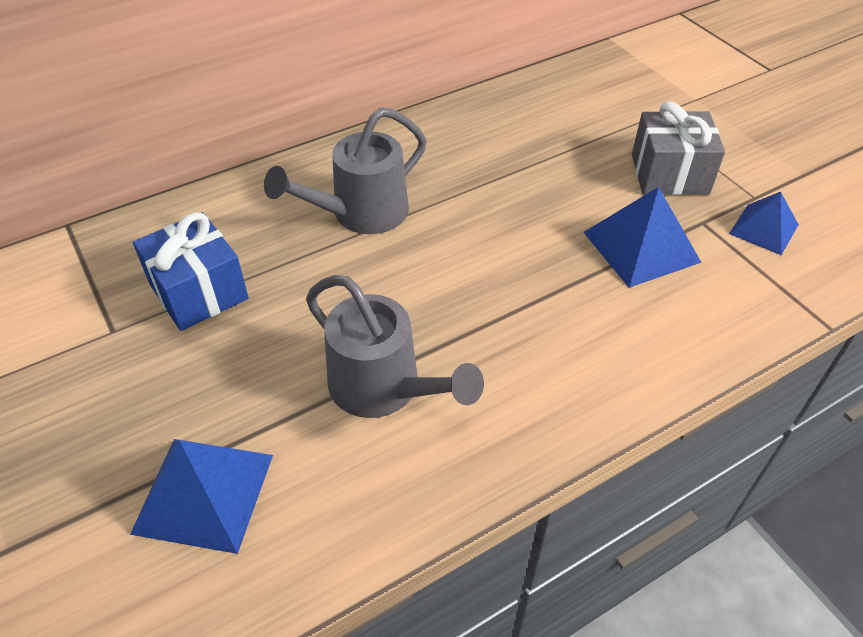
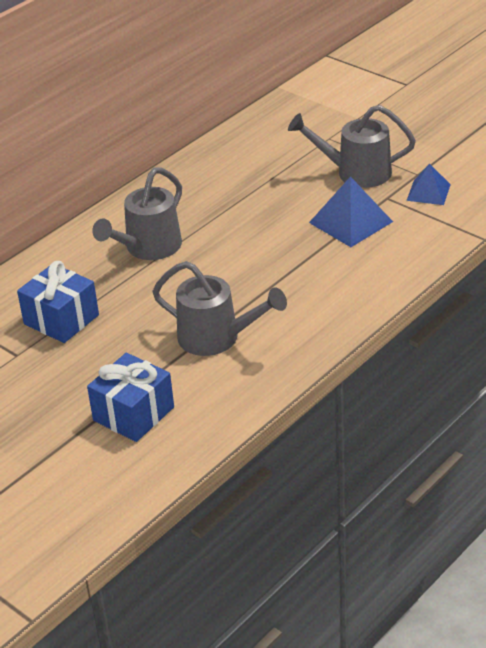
camera: 15 degrees left, 10 degrees down
(203, 493) = (133, 414): blue pyramid -> blue gift
(669, 174) = (355, 173): grey gift -> grey watering can

